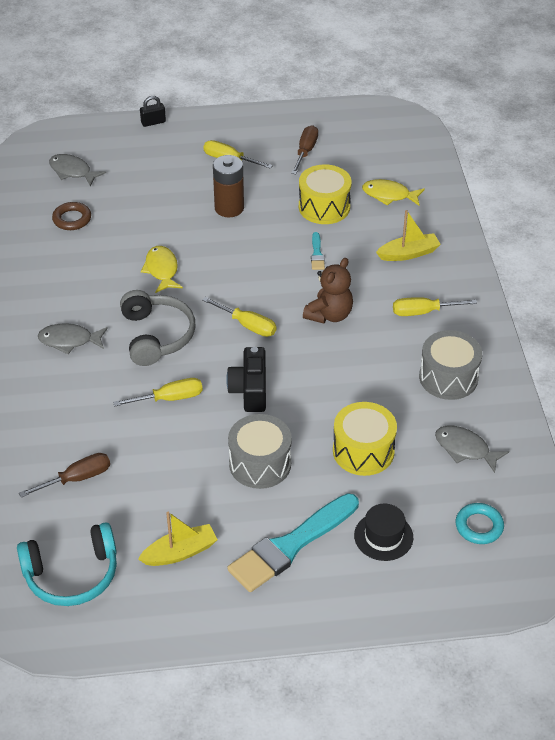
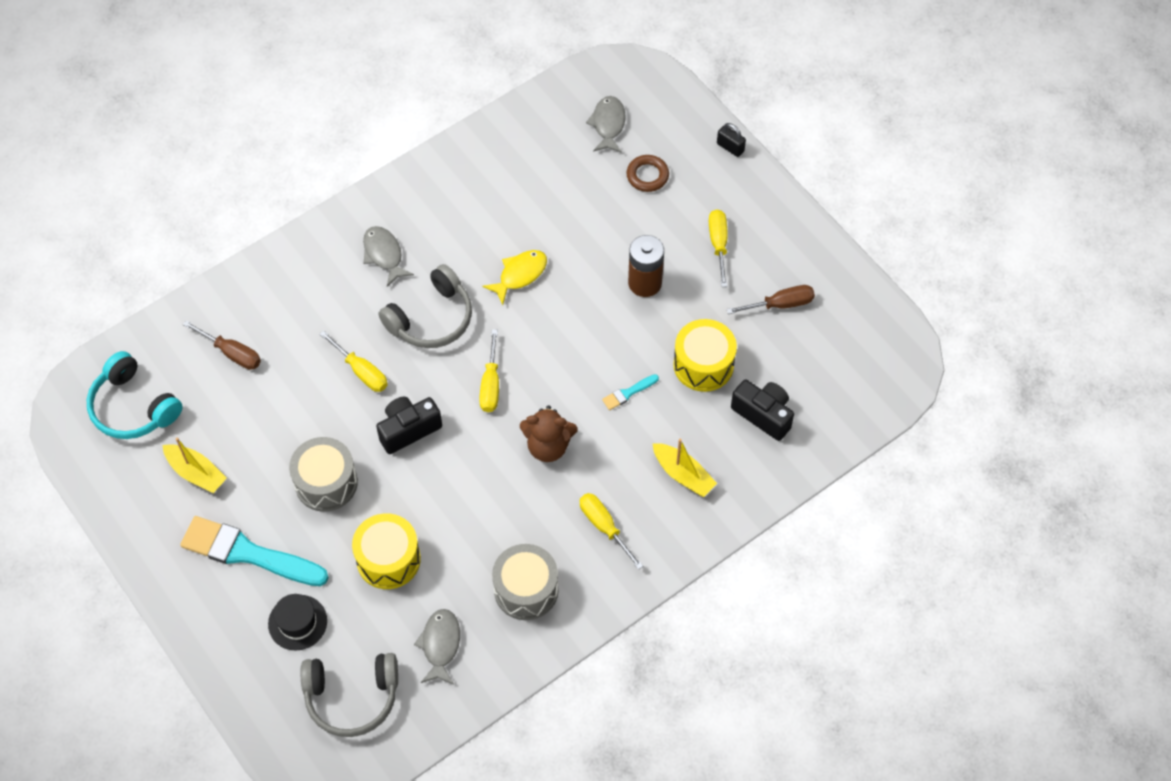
camera: 60 degrees right, 15 degrees up
(72, 219) = (541, 164): brown ring -> brown ring (647, 175)
(389, 195) = (763, 414): yellow fish -> black camera
(479, 526) = (352, 697): turquoise ring -> grey headphones

